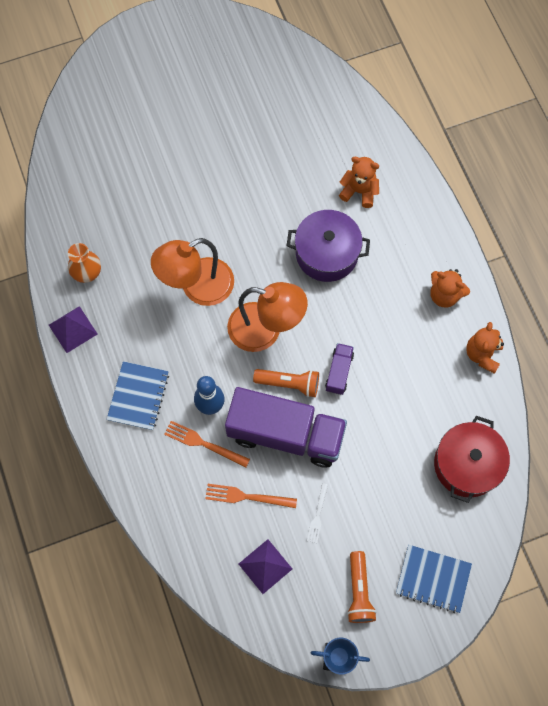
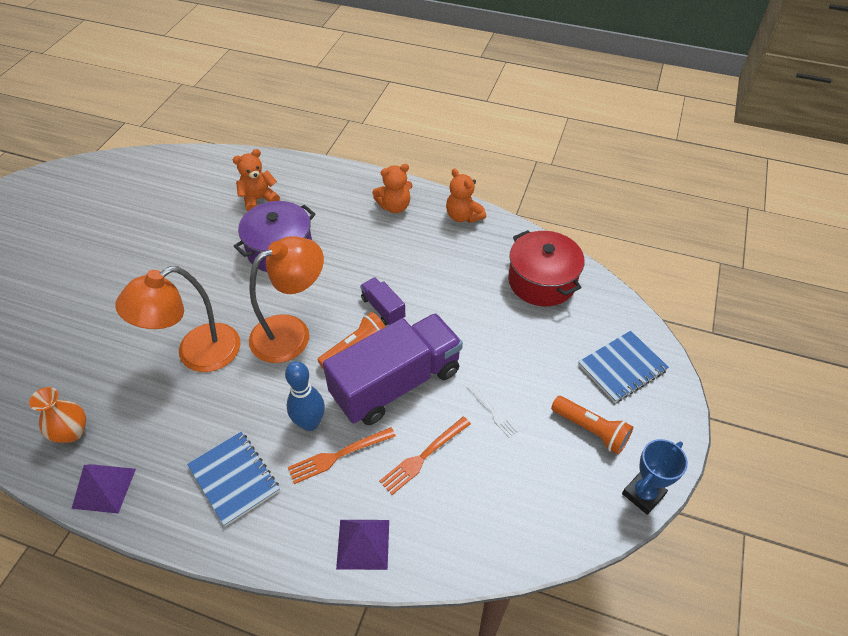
camera: 50 degrees left, 20 degrees down
(197, 287) = (197, 354): orange lamp -> orange lamp turned 45 degrees clockwise
(265, 566) = (504, 491): purple pyramid -> purple pyramid (363, 544)

